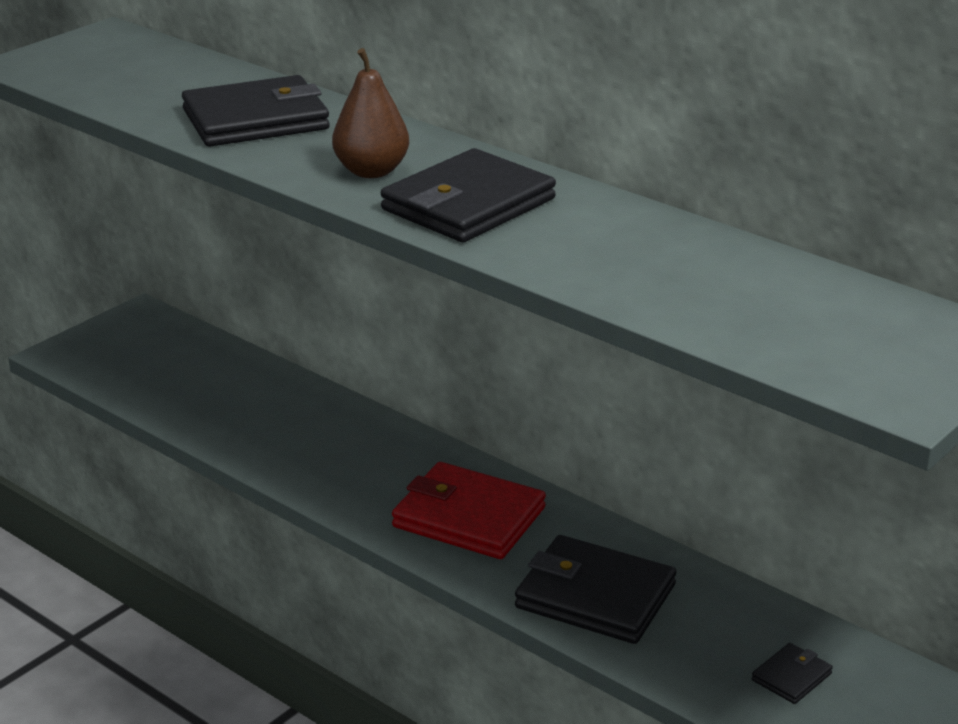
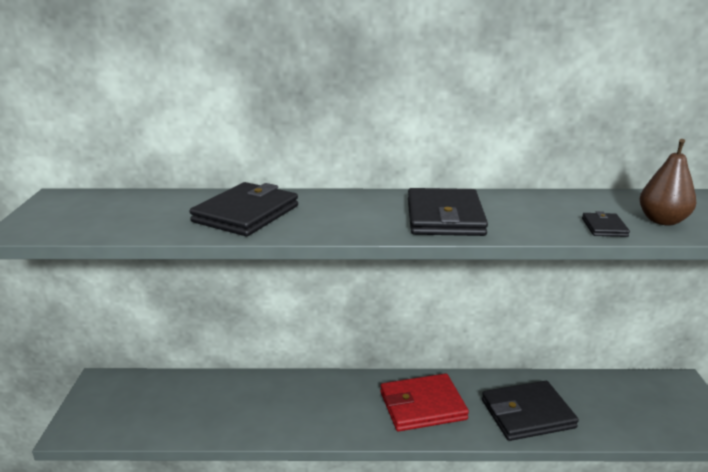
camera: 40 degrees left, 5 degrees down
(371, 171) = (364, 218): brown pear -> brown pear (662, 221)
(791, 677) = (643, 406): black wallet -> black wallet (604, 227)

